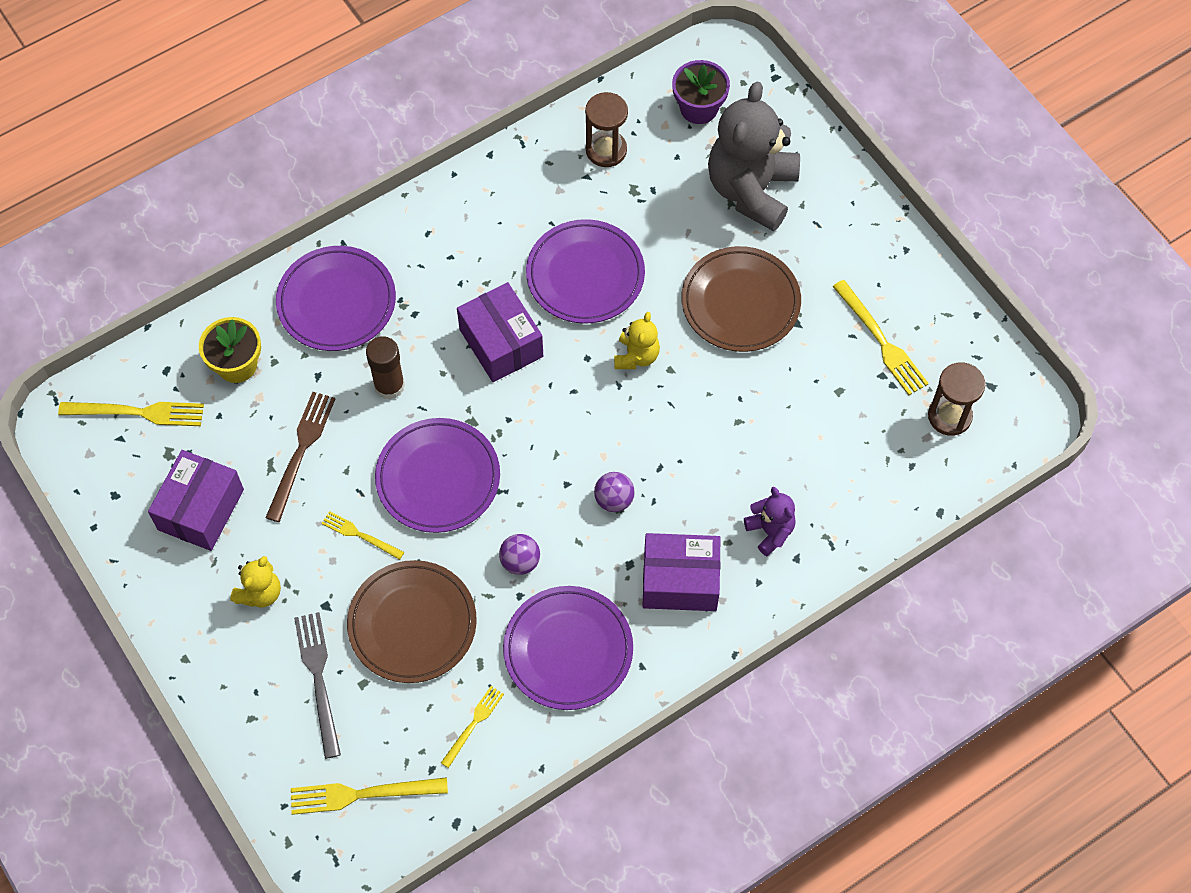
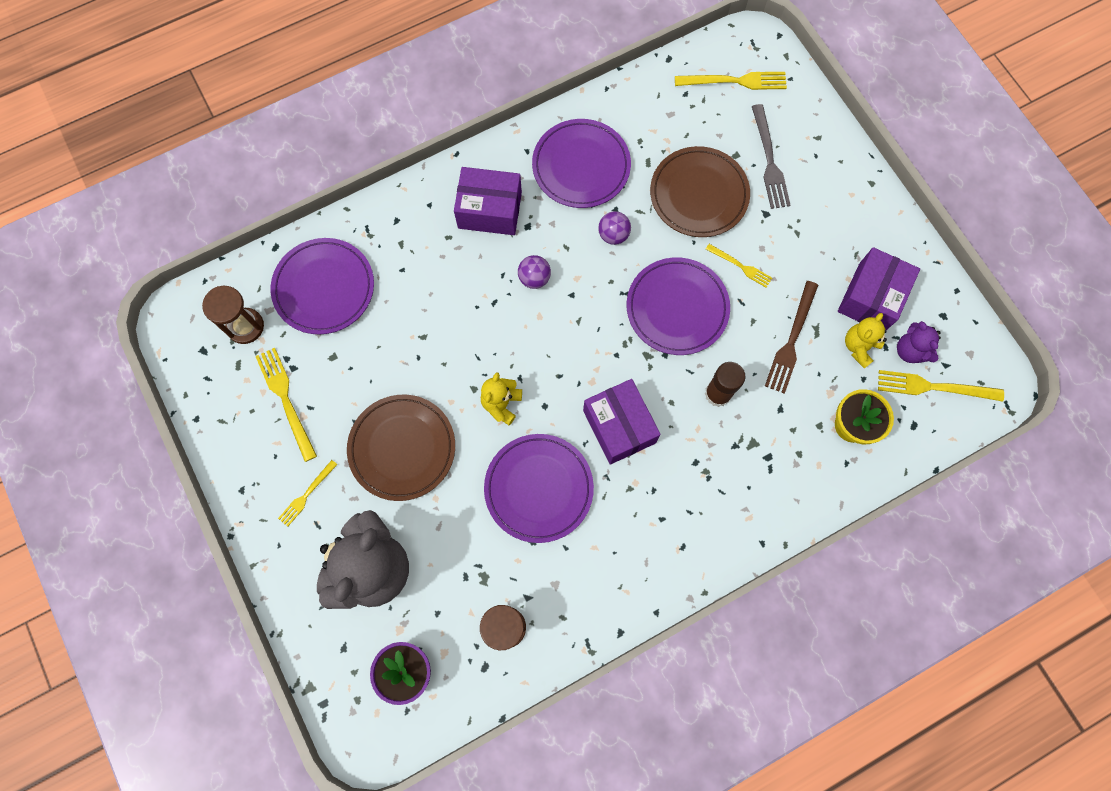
camera: 175 degrees left, 10 degrees up
(260, 593) = (818, 227): yellow teddy bear -> yellow teddy bear (859, 347)
(336, 302) = (766, 480): purple plate -> purple plate (324, 288)
(473, 724) = (654, 120): yellow fork -> yellow fork (307, 494)
(770, 531) = (413, 243): purple teddy bear -> purple teddy bear (910, 351)

